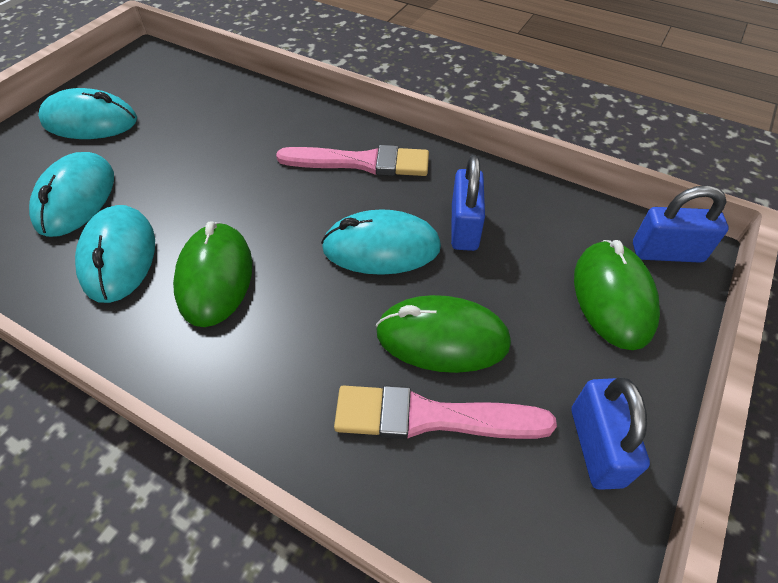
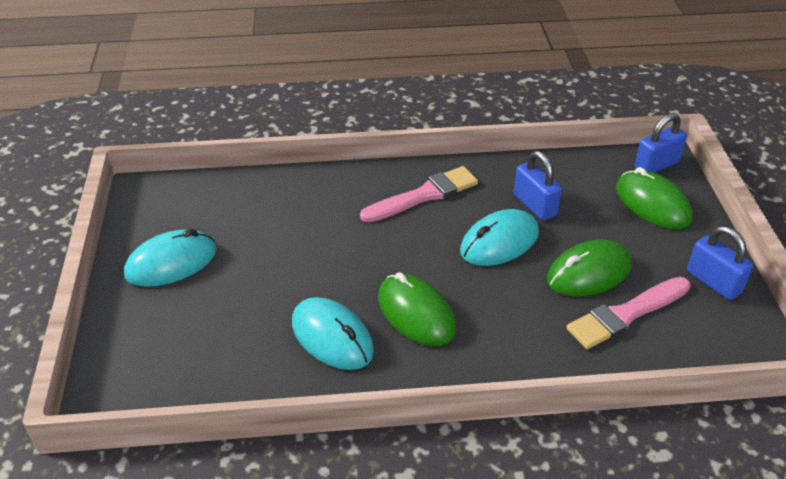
camera: 35 degrees left, 10 degrees down
(76, 198) = (243, 319): turquoise mouse -> none

